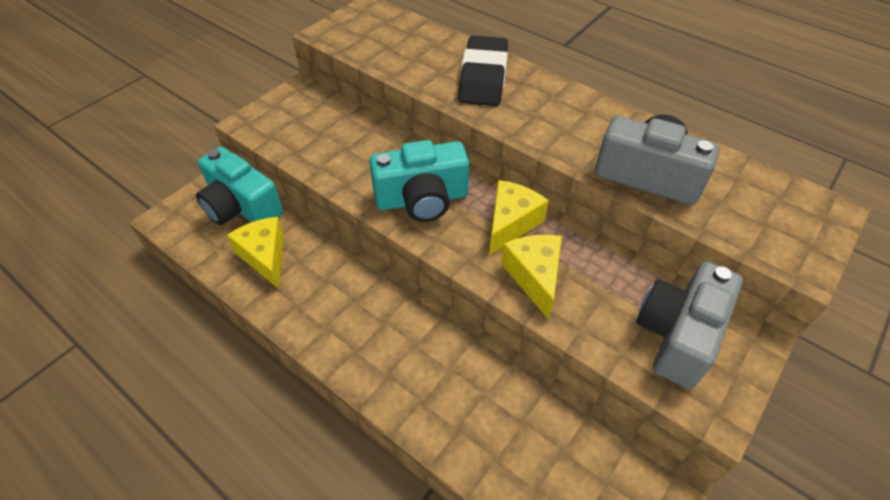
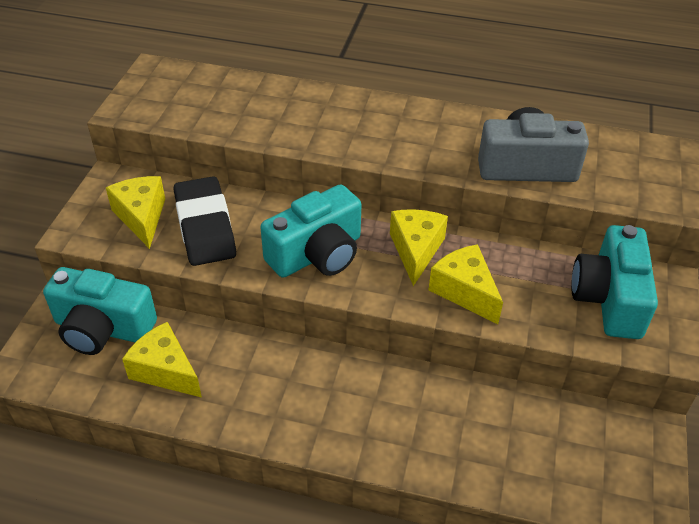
camera: 25 degrees left, 5 degrees down
(303, 125) = (141, 217): none -> yellow cheese
(483, 77) = (323, 114): black eraser -> black eraser (205, 226)
(678, 335) = (609, 299): grey camera -> turquoise camera

